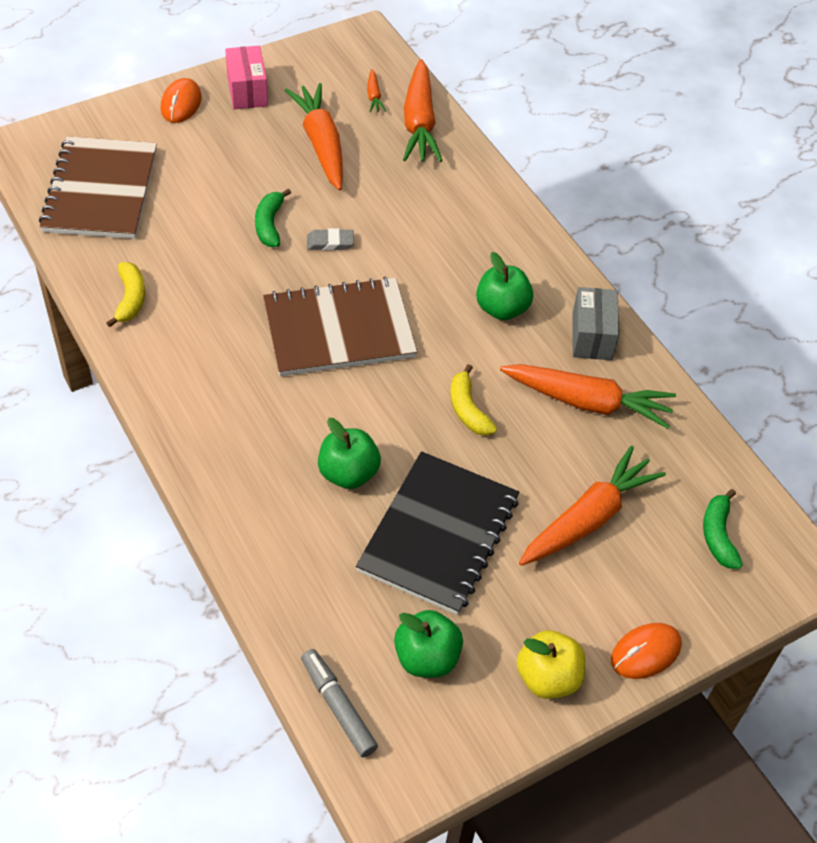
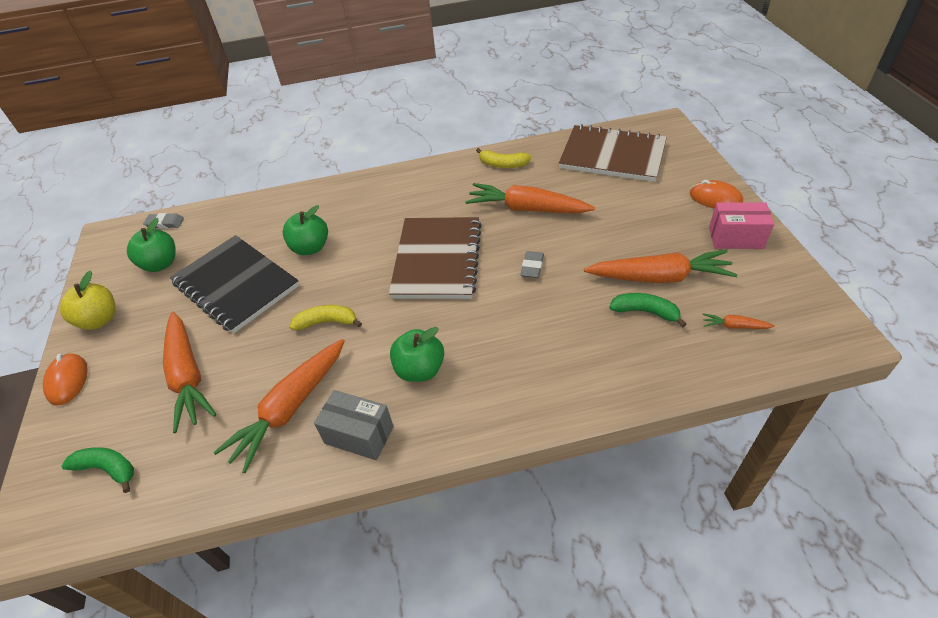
camera: 115 degrees right, 5 degrees down
(269, 224) = (561, 235): green banana -> green banana (645, 312)
(338, 706) = (165, 223): grey marker -> grey eraser
(419, 123) = (691, 357): orange carrot -> orange carrot (526, 209)

